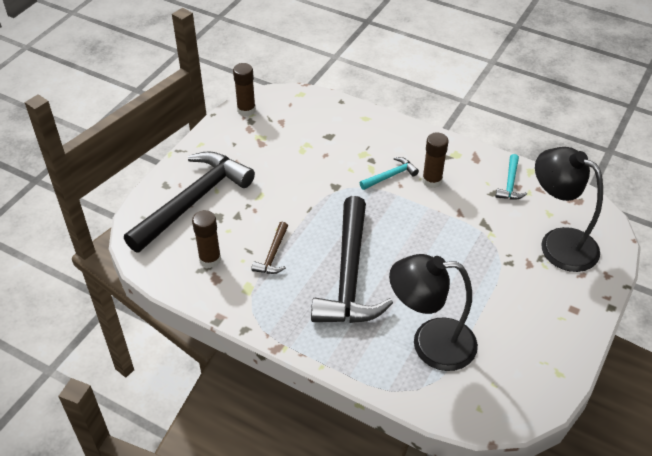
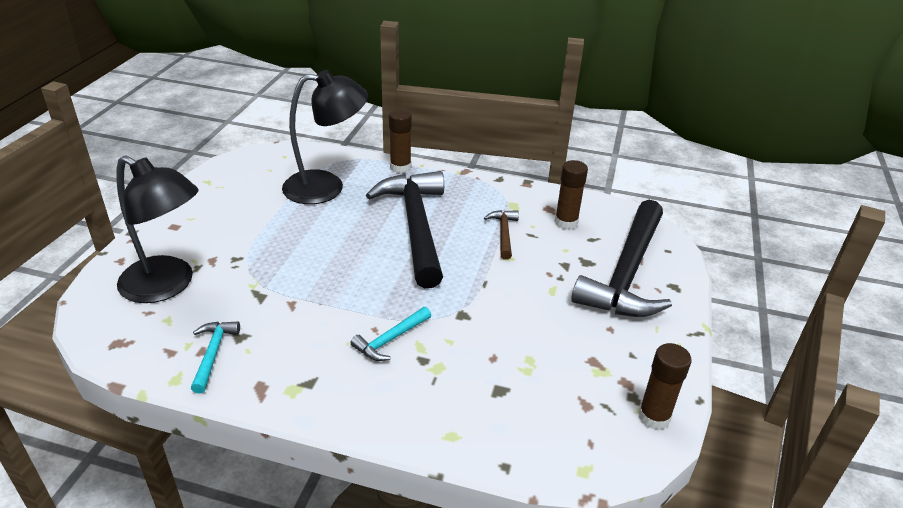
camera: 165 degrees right, 10 degrees down
(432, 181) = (330, 341): brown glue stick -> brown glue stick (400, 167)

